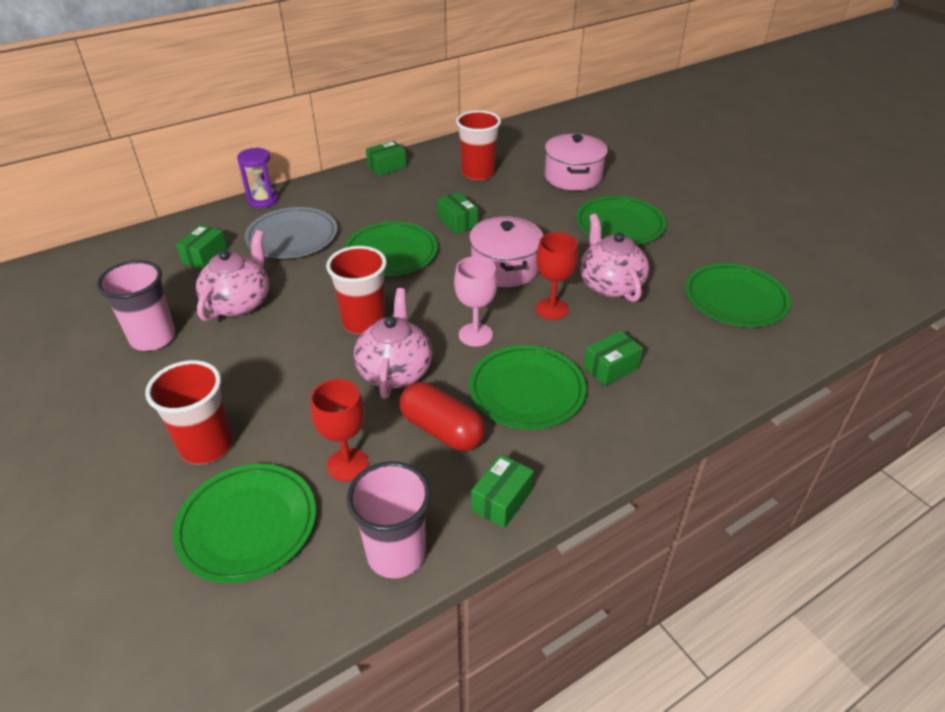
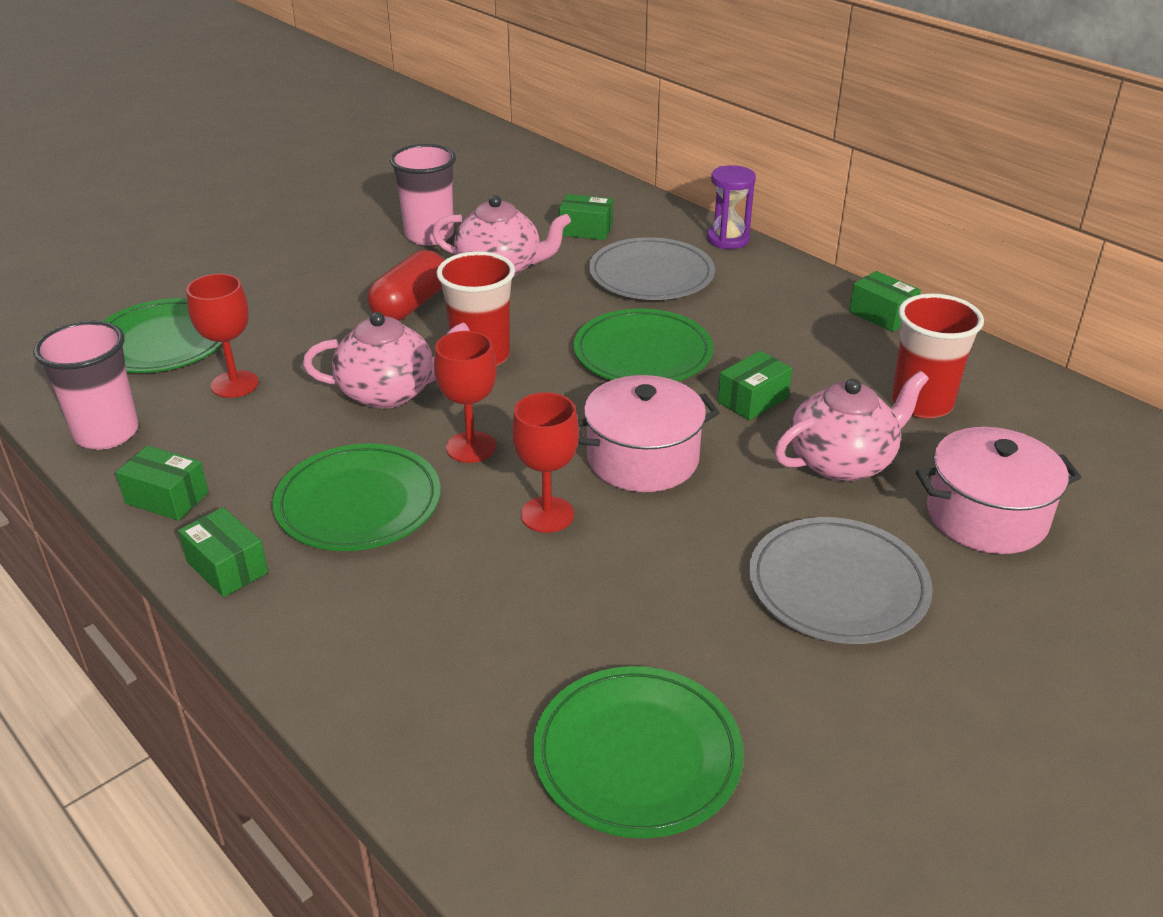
camera: 80 degrees right, 5 degrees down
(206, 446) = (268, 299): red cup -> none
(442, 430) = (285, 441): red capsule -> red capsule (411, 305)
(475, 335) = (471, 447): pink goblet -> red goblet
(610, 285) = (631, 577): pink teapot -> pink teapot (842, 462)
(611, 368) = (413, 584): green box -> green box (227, 567)
(619, 224) = (837, 586): green plate -> grey plate

